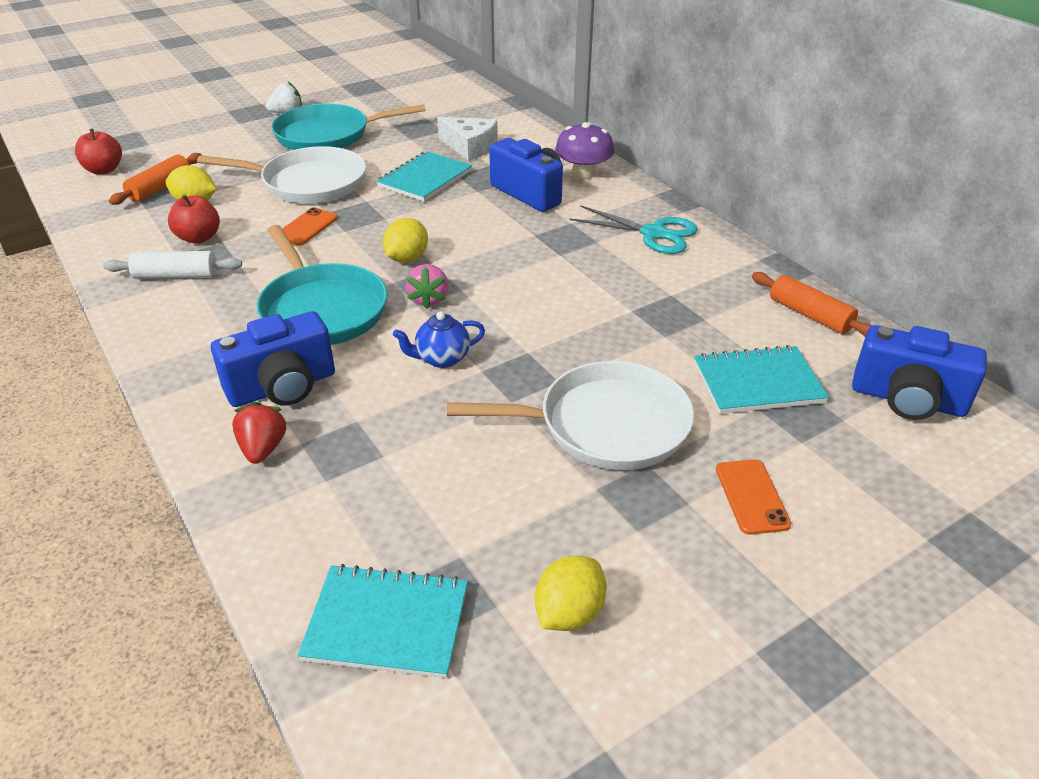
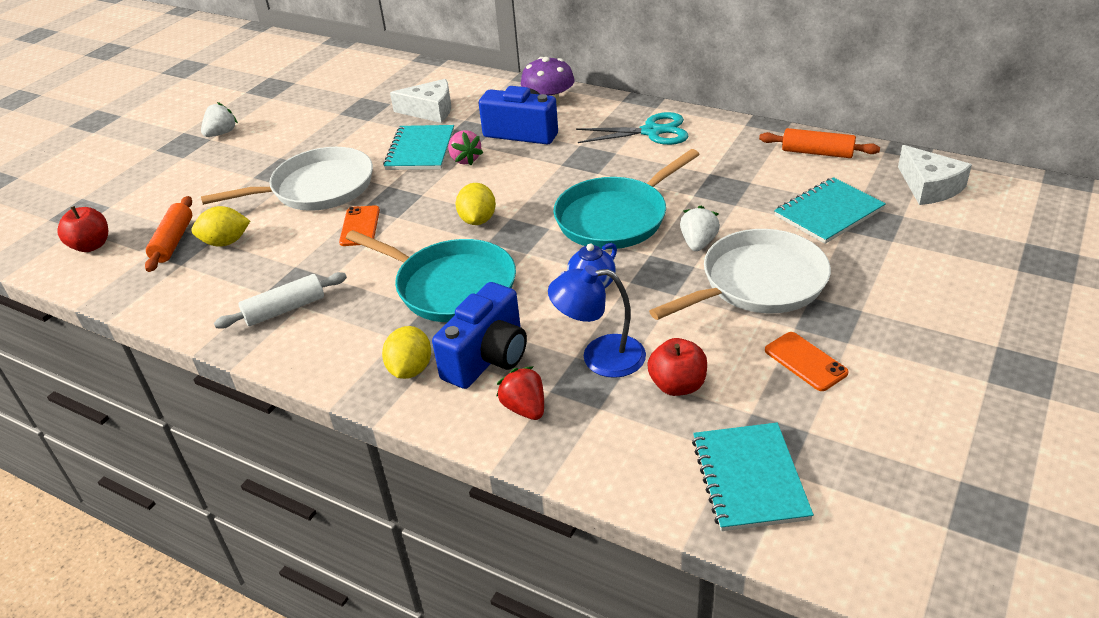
camera: 25 degrees left, 0 degrees up
(199, 238) = (267, 271): red apple -> red apple (677, 385)
(327, 135) = (286, 141): turquoise pan -> turquoise pan (615, 218)
(378, 430) = (600, 356): none -> blue lamp
(387, 623) = (749, 478): turquoise notebook -> turquoise notebook turned 75 degrees counterclockwise
(429, 299) = (531, 245): pink strawberry -> pink strawberry (465, 159)
(569, 613) = (858, 413): yellow lemon -> yellow lemon (410, 369)
(586, 360) = (698, 243): none -> white strawberry
(752, 496) = (896, 289): orange phone -> orange phone (805, 361)
(907, 400) = (929, 187): blue camera -> white cheese

